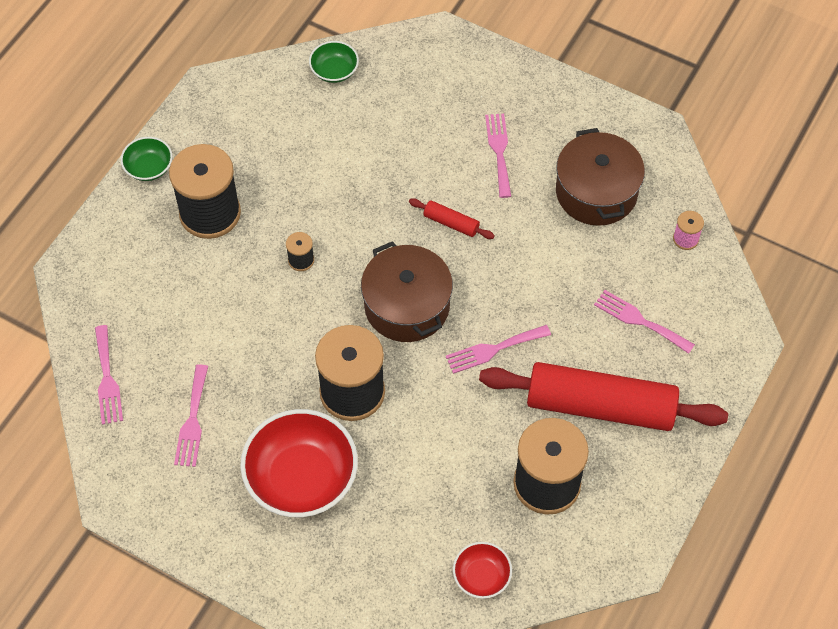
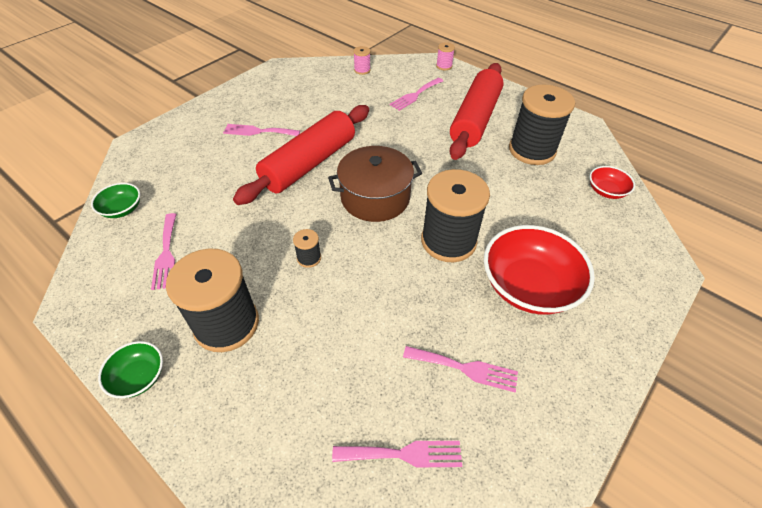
camera: 80 degrees left, 10 degrees down
(451, 223) = (309, 163): red rolling pin -> red rolling pin, size x2.46
(493, 349) = (424, 158): pink fork -> pink fork (166, 254)
(596, 192) = (313, 96): brown pot -> none
(737, 351) = (444, 66): none -> pink spool

